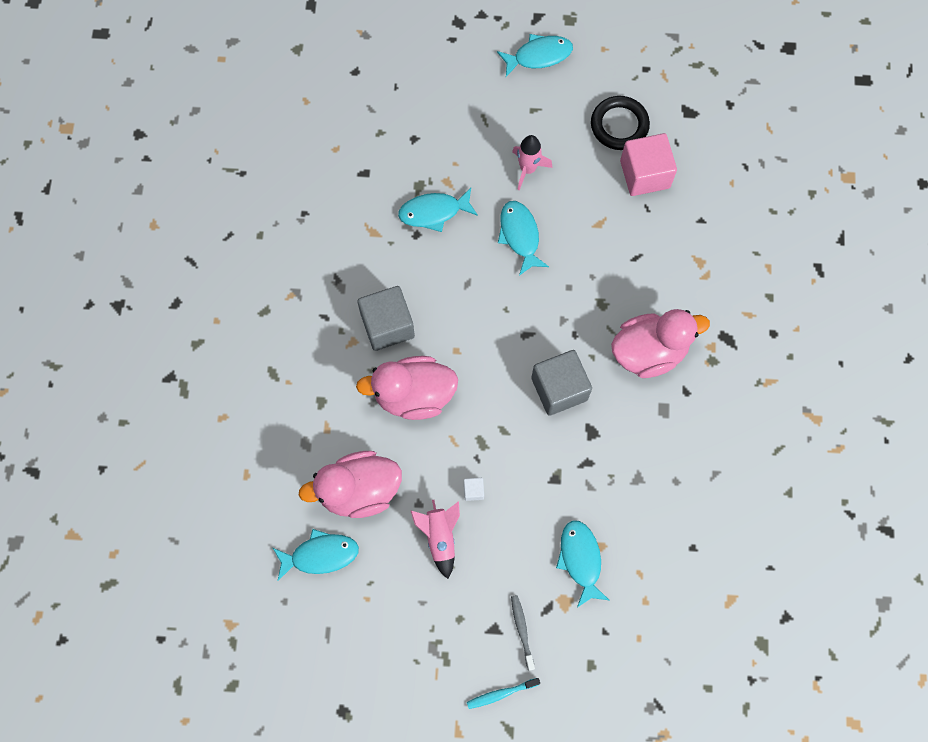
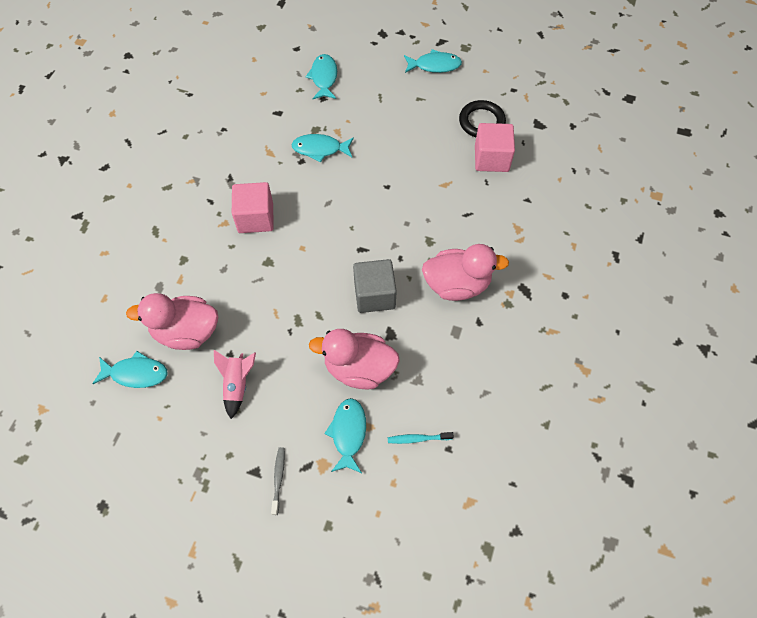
camera: 15 degrees right, 10 degrees down
(387, 325) = (255, 218): grey cube -> pink cube
(414, 395) = (257, 272): pink duck -> pink duck (359, 369)
(473, 491) = (278, 355): white cube -> none
(501, 694) = (241, 529): turquoise toothbrush -> turquoise toothbrush (418, 439)
(520, 235) = (380, 179): turquoise fish -> turquoise fish (324, 77)
(527, 169) = (401, 136): pink rocket -> none

